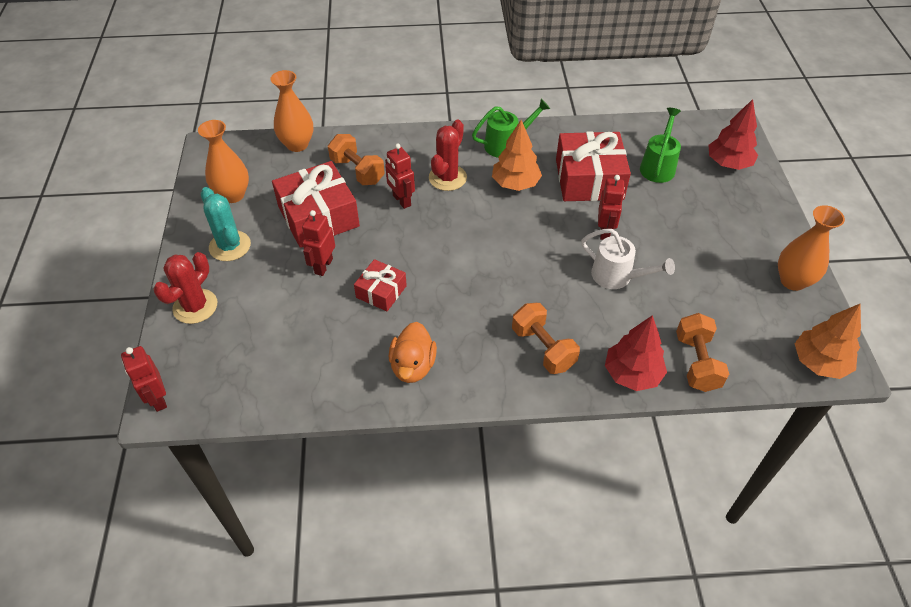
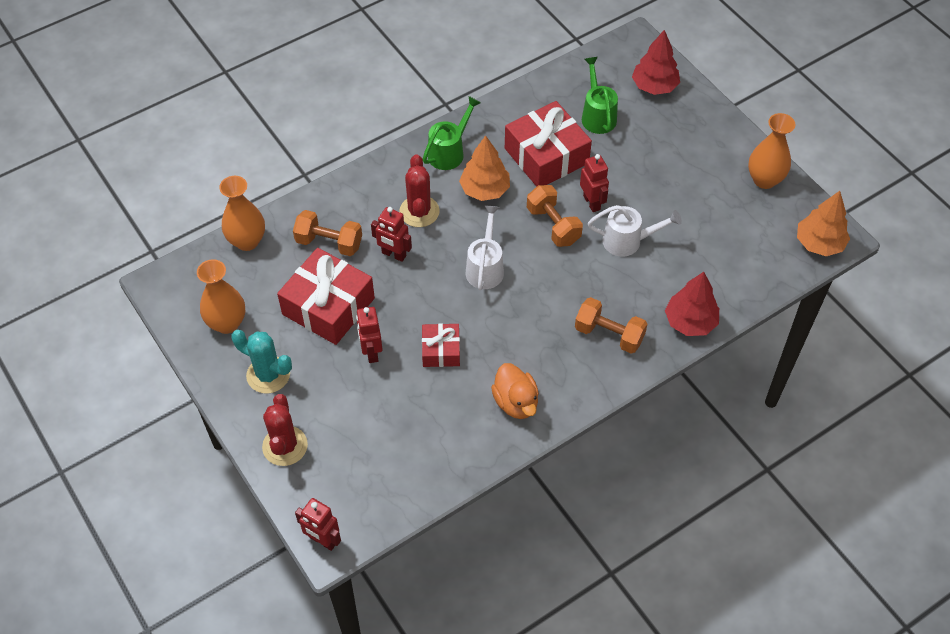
camera: 30 degrees left, 5 degrees up
(470, 243) = (485, 267): none -> white watering can
(696, 362) = (732, 288): orange dumbbell -> orange dumbbell (553, 225)

